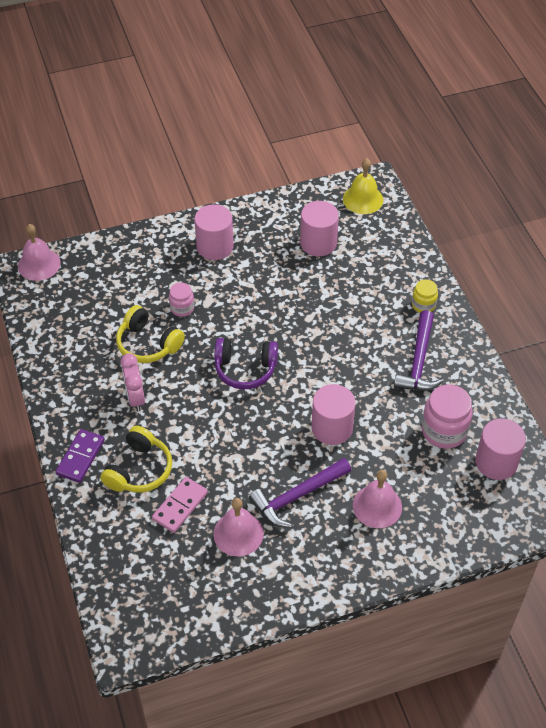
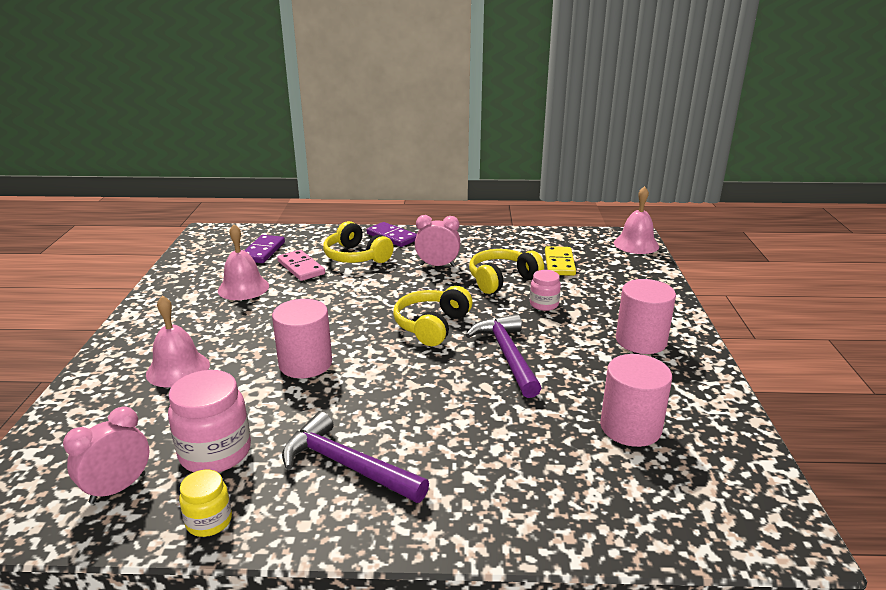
camera: 110 degrees right, 25 degrees down
(100, 311) = (559, 263): none -> yellow domino
(155, 560) = (263, 251): none -> purple domino
(245, 369) = (432, 326): purple headphones -> yellow headphones
(297, 496) = (246, 324): purple hammer -> purple hammer (507, 355)
(363, 199) = (736, 506): yellow bell -> none
(423, 305) = (453, 507): yellow jar -> yellow jar (209, 521)
(496, 462) = (118, 488): pink cylinder -> pink clock

